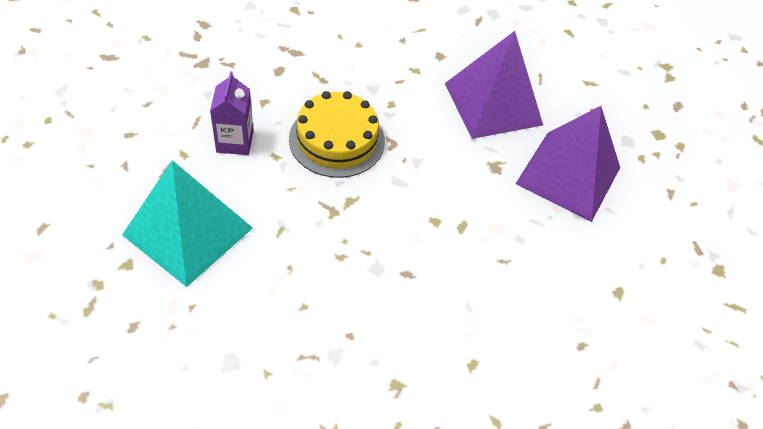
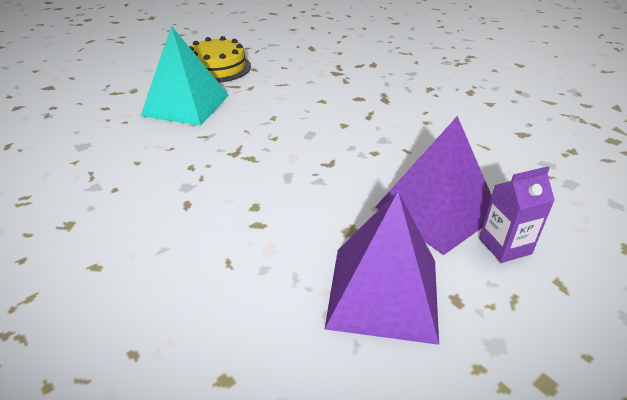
camera: 75 degrees right, 15 degrees down
(235, 142) = (274, 100): purple carton -> purple carton (505, 246)
(337, 140) = (310, 137): yellow cake -> yellow cake (217, 68)

